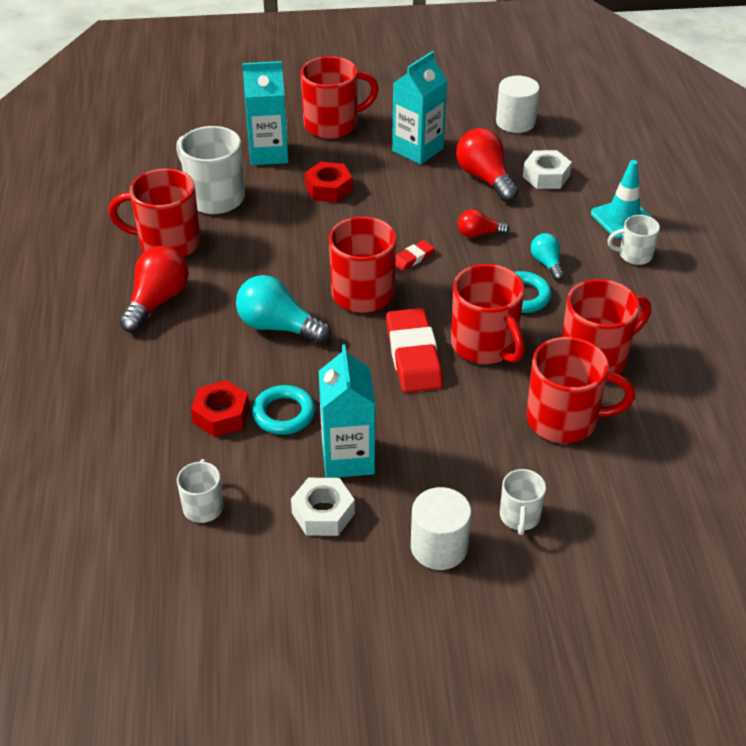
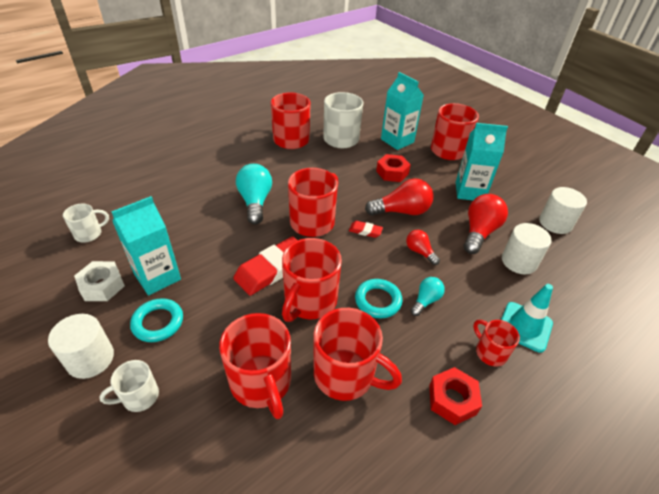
camera: 55 degrees right, 0 degrees up
(157, 301) = (243, 154): red light bulb -> red light bulb (402, 211)
(221, 415) = (167, 211): red nut -> red nut (452, 399)
(284, 414) = (182, 234): turquoise ring -> turquoise ring (158, 322)
(546, 176) = (519, 261): white nut -> white cylinder
(634, 255) = (490, 352): white mug -> red mug

